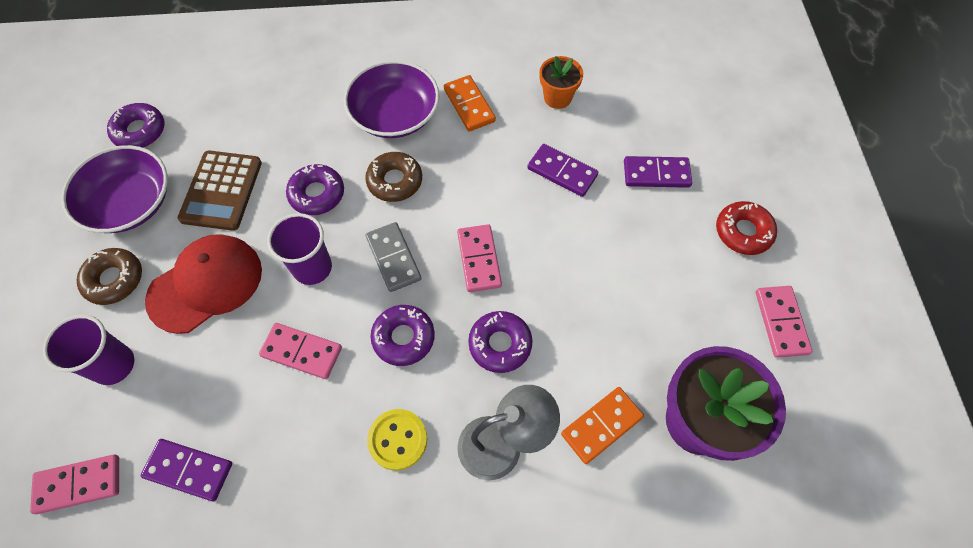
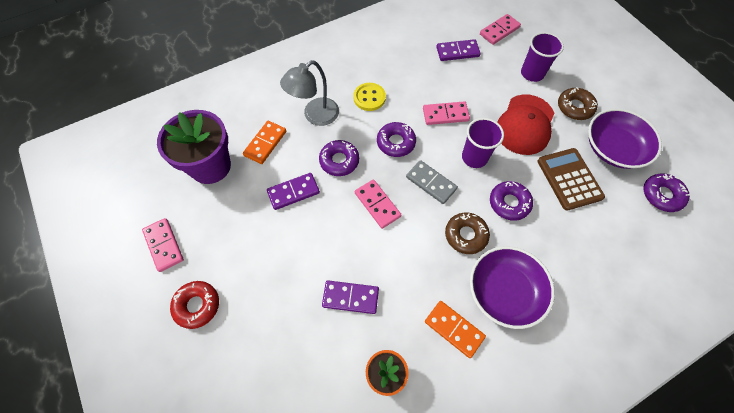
camera: 155 degrees right, 0 degrees up
(656, 174) = (276, 330): purple domino -> purple domino (293, 192)

